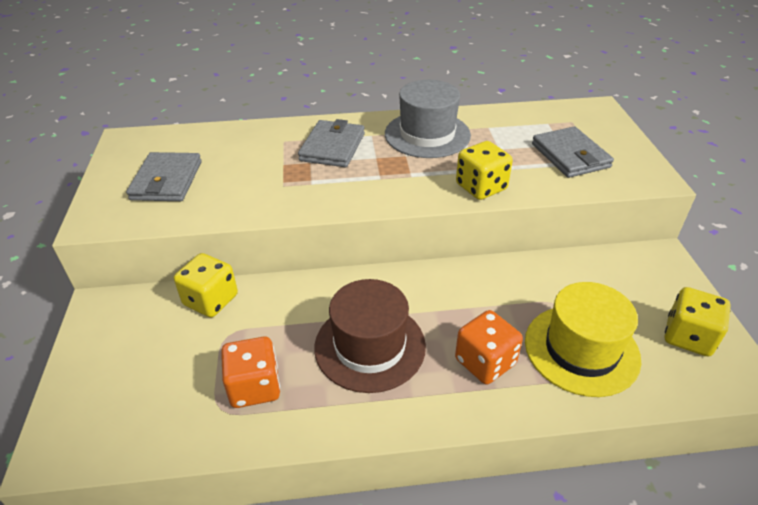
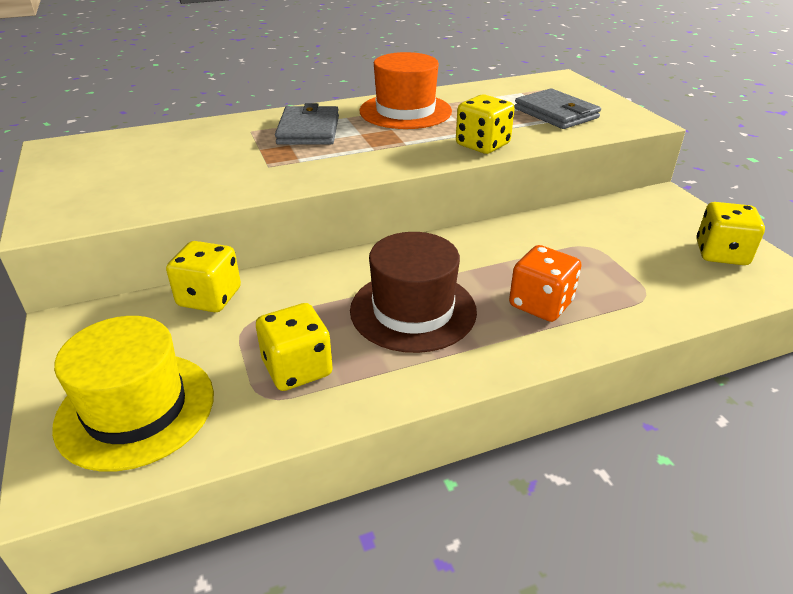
camera: 15 degrees left, 5 degrees down
(166, 180) = (125, 176): grey wallet -> none
(254, 387) = (297, 368): orange dice -> yellow dice
(427, 134) = (405, 111): grey hat -> orange hat
(581, 349) = (629, 279): yellow hat -> yellow hat (136, 409)

